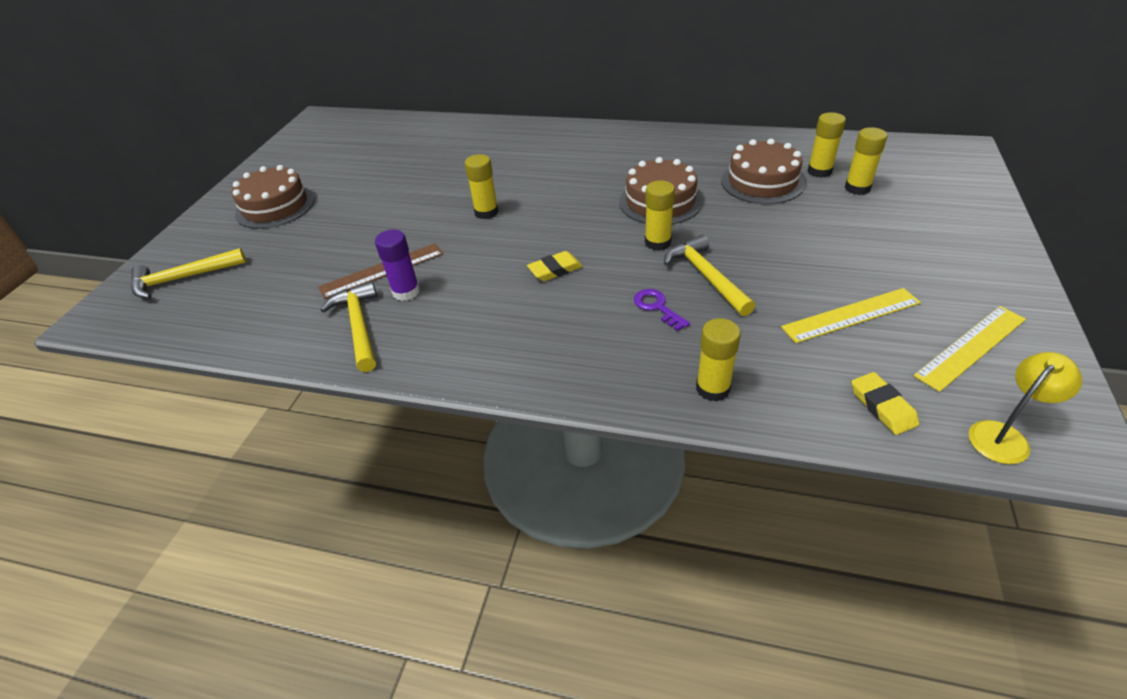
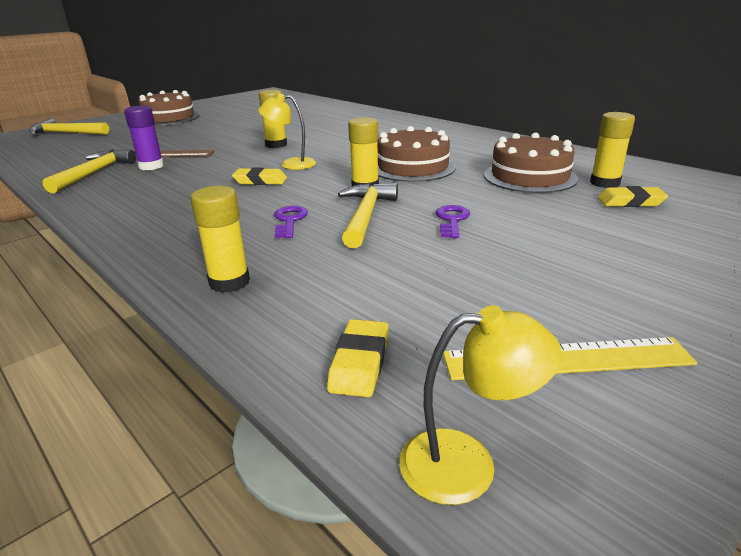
camera: 30 degrees right, 15 degrees down
(547, 236) = (291, 164): none -> yellow lamp
(772, 256) = (452, 220): none -> purple key
(851, 315) = (458, 282): yellow ruler -> none
(857, 188) = (630, 202): yellow glue stick -> yellow eraser

